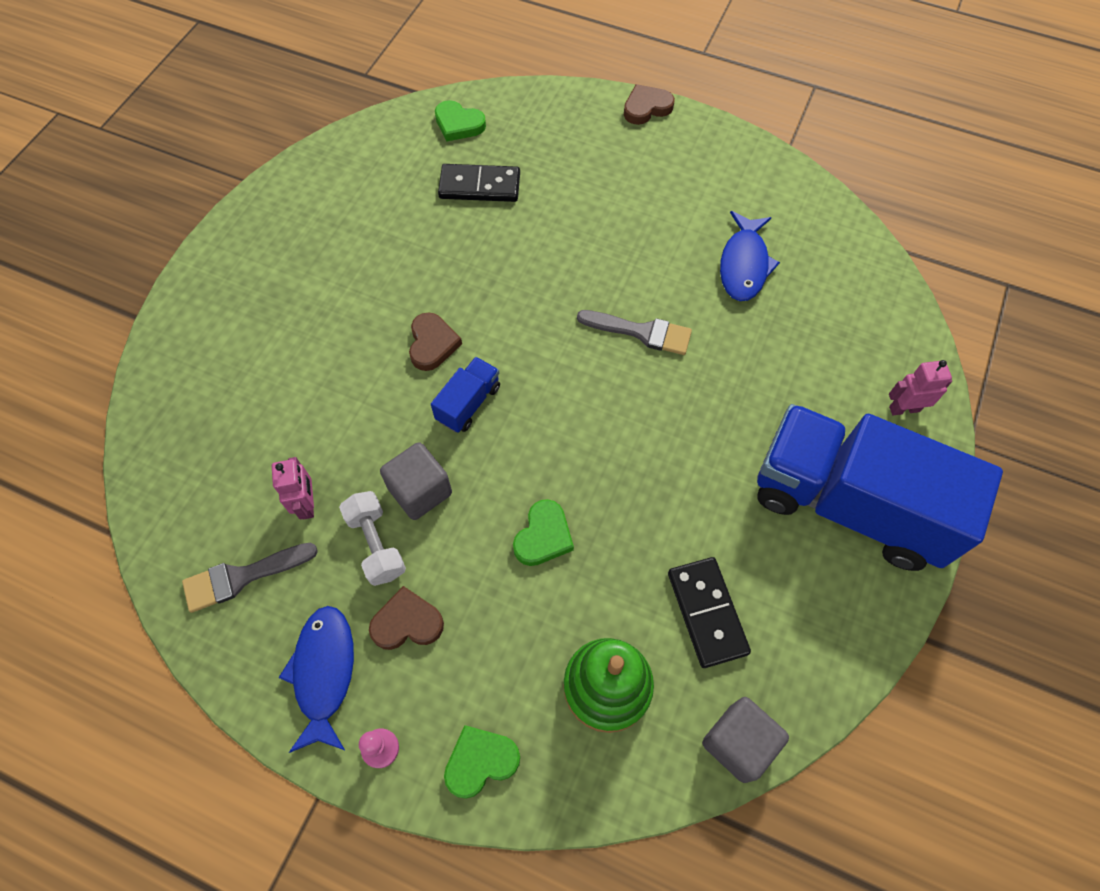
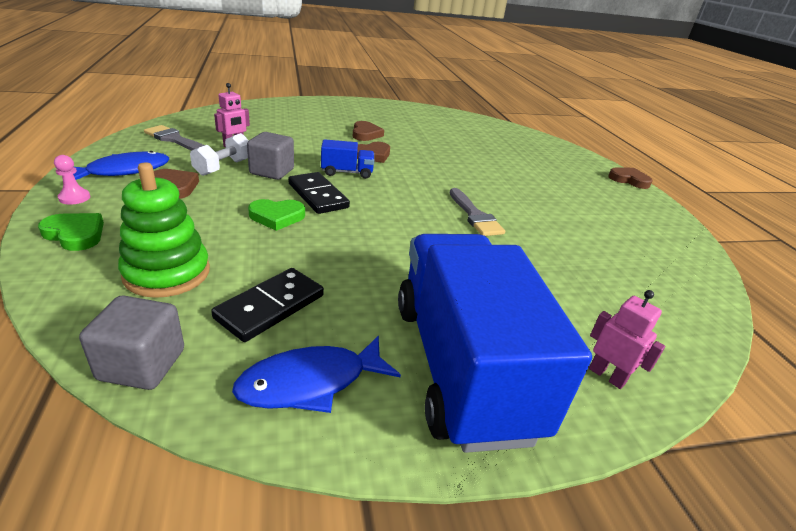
camera: 50 degrees right, 30 degrees down
(357, 312) = (365, 134): none -> brown heart
(458, 124) = (514, 134): green heart -> none
(479, 186) = (488, 146): black domino -> black domino (317, 196)
(744, 265) = (591, 243): blue fish -> blue fish (310, 382)

